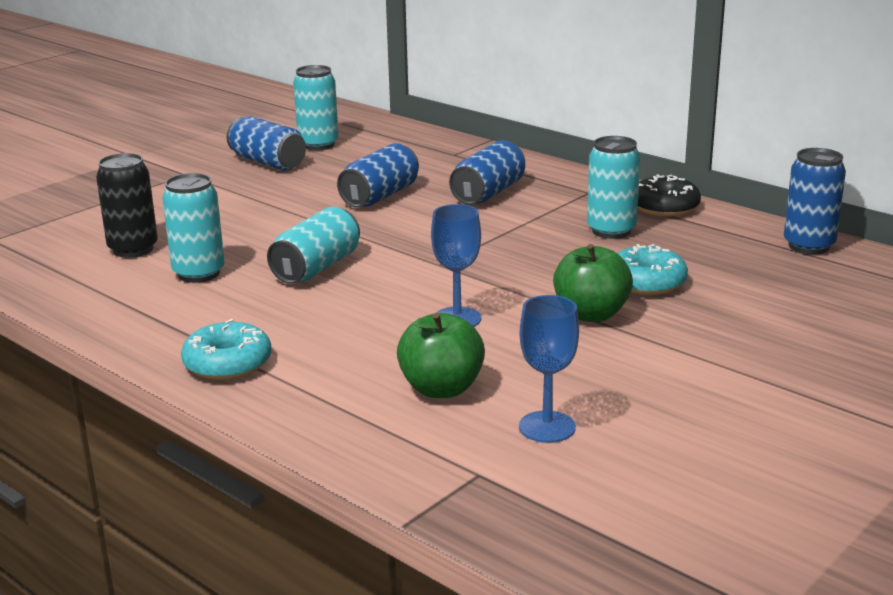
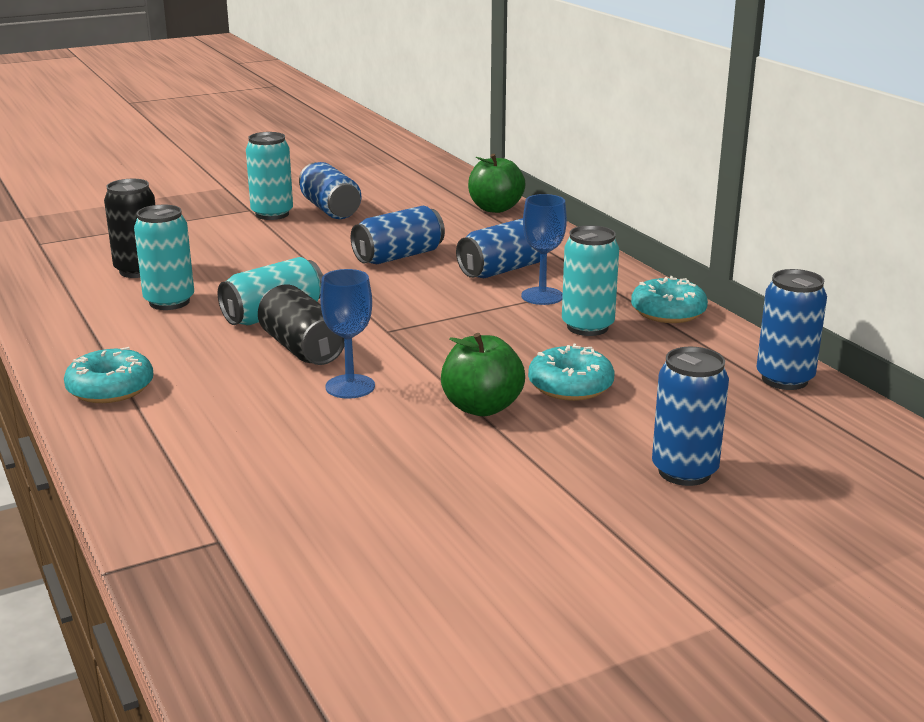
camera: 20 degrees right, 0 degrees up
(318, 145) = (392, 199): turquoise can -> turquoise can (272, 214)
(376, 293) = (302, 348): none -> black can
(441, 389) = (267, 451): green apple -> green apple (495, 208)
(547, 427) = (326, 510): blue goblet -> blue goblet (542, 296)
(664, 207) = (668, 312): black donut -> turquoise donut
(804, 333) = (684, 471): none -> blue can

